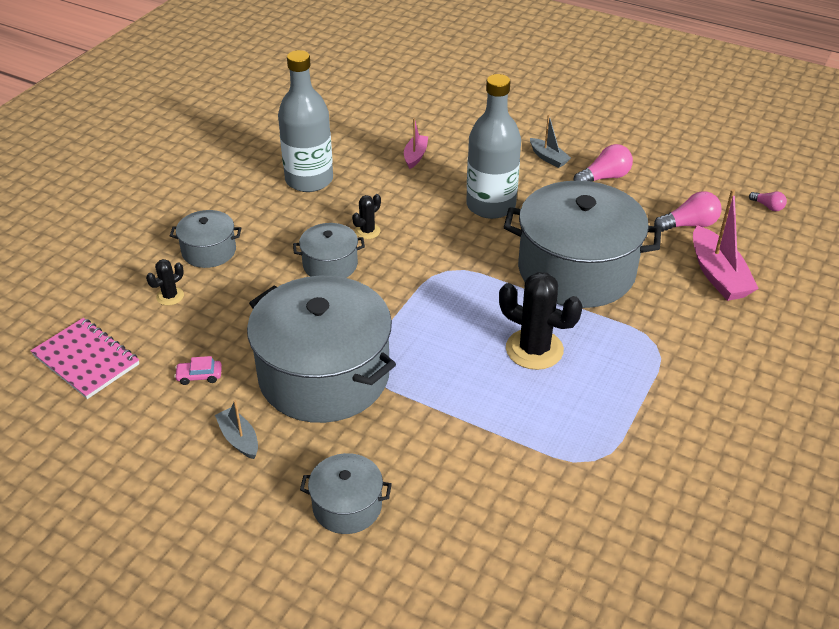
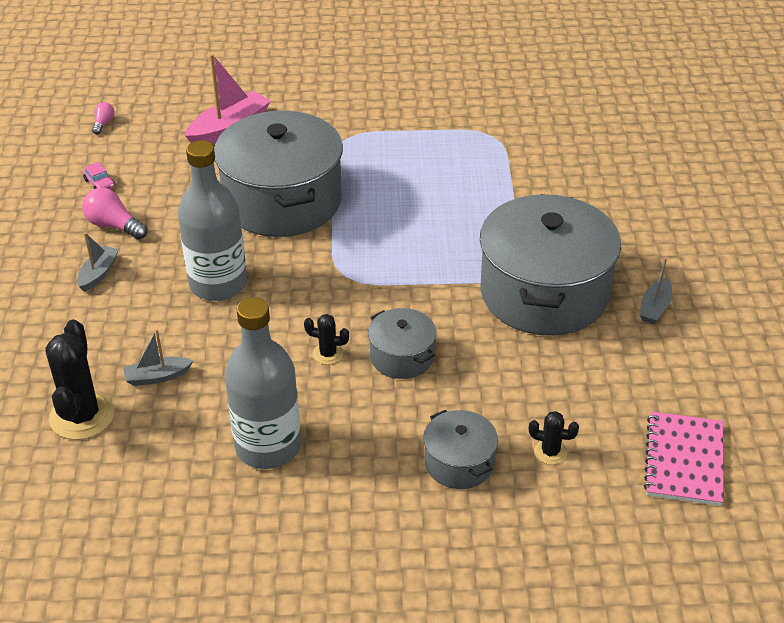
camera: 120 degrees left, 0 degrees up
(199, 376) = (621, 368): pink car -> pink car (100, 184)
(347, 506) = (648, 225): grey pot -> none
(415, 156) = (157, 377): pink boat -> grey boat
(534, 349) = (406, 193): black cactus -> black cactus (82, 416)
(689, 225) = (164, 158): pink light bulb -> none

